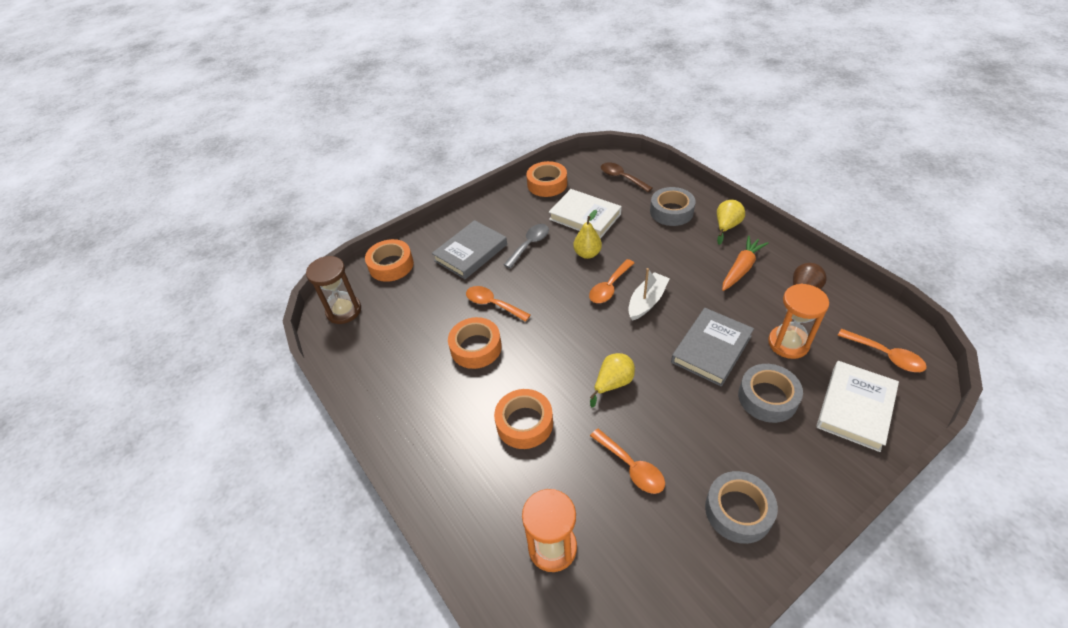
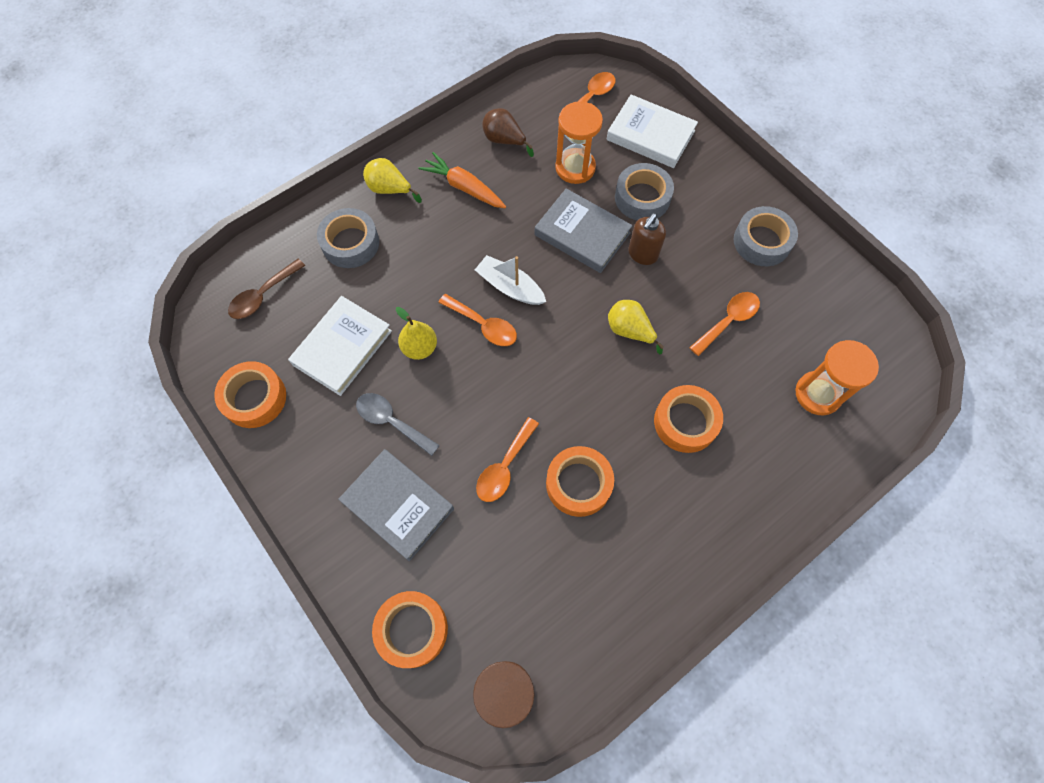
camera: 95 degrees left, 20 degrees up
(698, 396) = (642, 254): none -> brown soap dispenser

